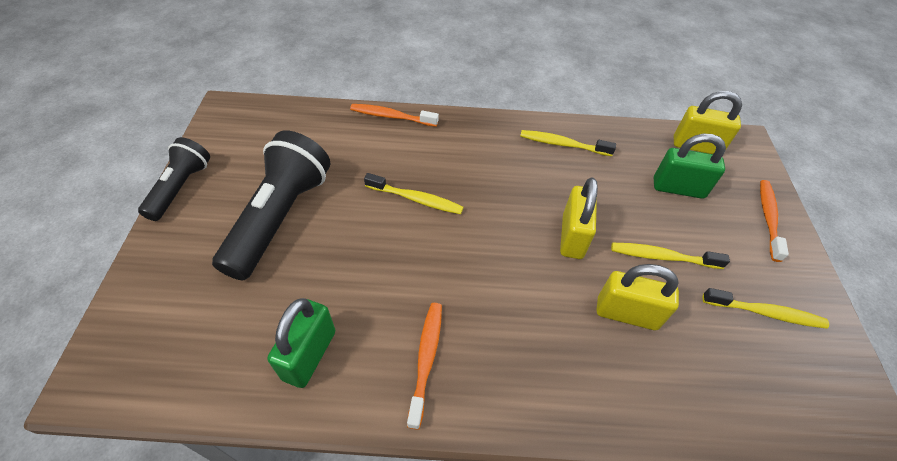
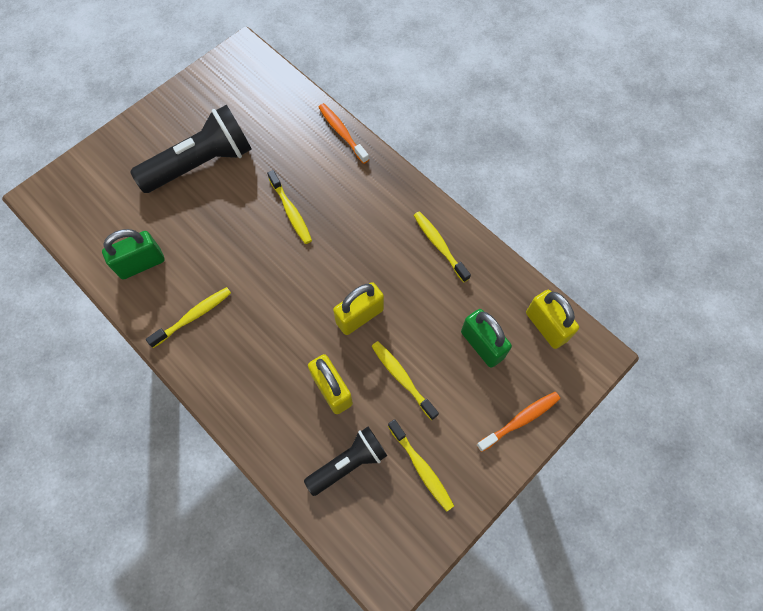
camera: 45 degrees right, 15 degrees up
(181, 188) = (167, 100): black flashlight -> black flashlight (348, 463)
(426, 359) = (194, 316): orange toothbrush -> yellow toothbrush

